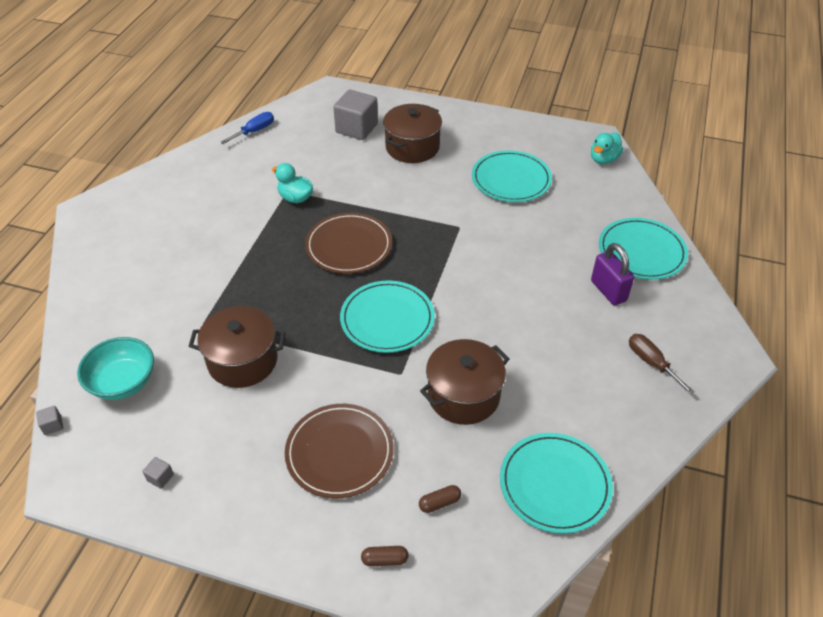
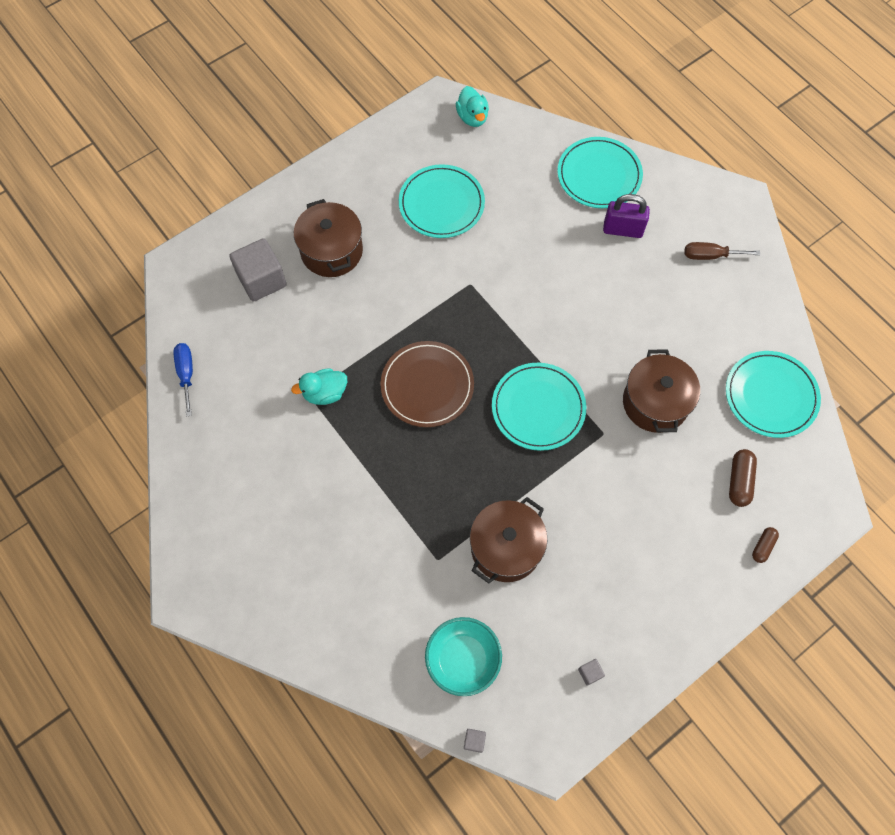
camera: 55 degrees left, 20 degrees up
(339, 452) = (651, 524): brown plate -> none
(439, 503) = (739, 481): brown capsule -> brown capsule, size x1.54

